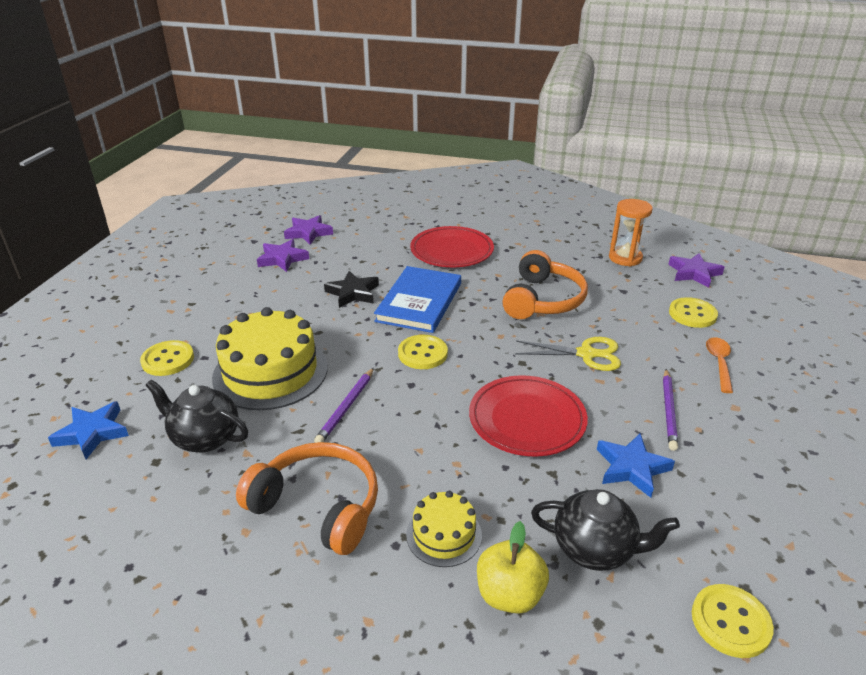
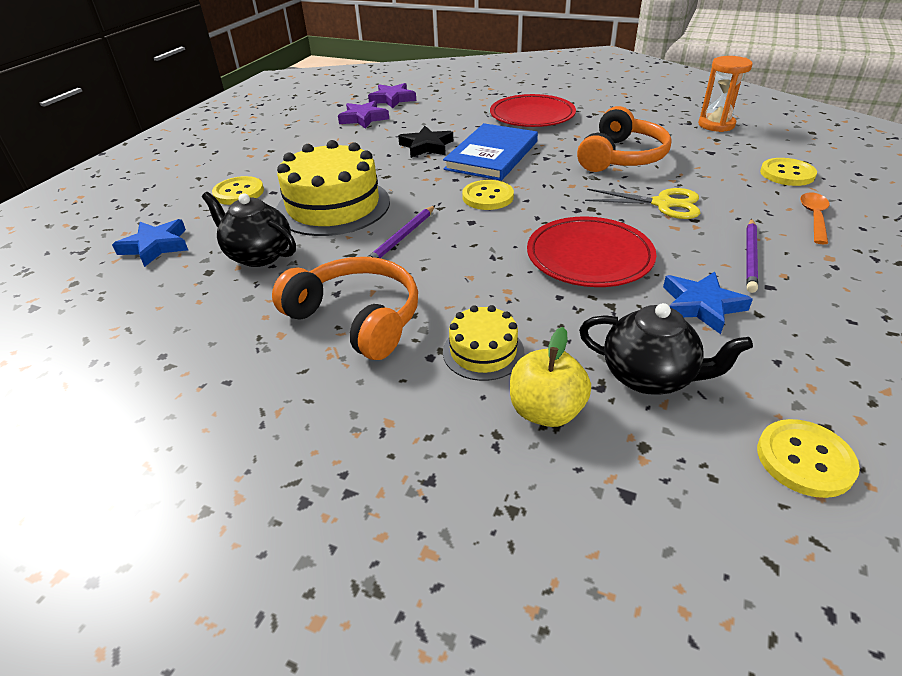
camera: 10 degrees right, 5 degrees up
(694, 273) = (792, 139): purple star -> none

